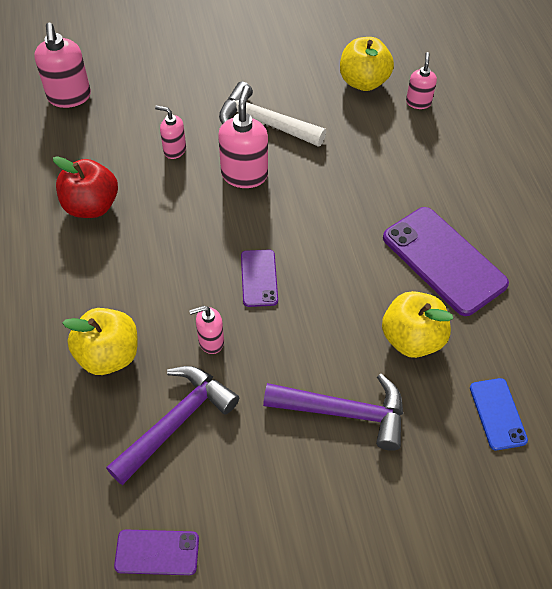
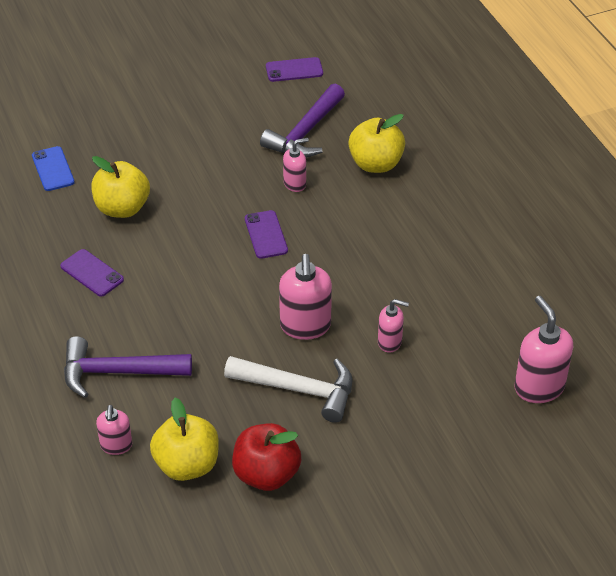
camera: 170 degrees right, 10 degrees down
(91, 206) = (449, 273): red apple -> red apple (266, 474)
(345, 412) = (175, 154): purple hammer -> purple hammer (117, 372)
(443, 261) = (92, 273): purple phone -> purple phone, size x0.53

